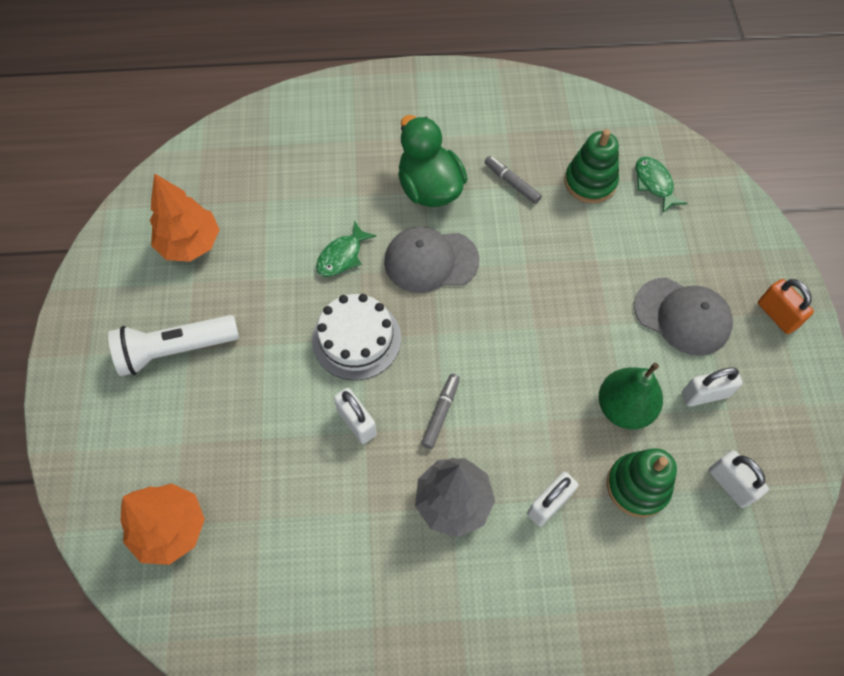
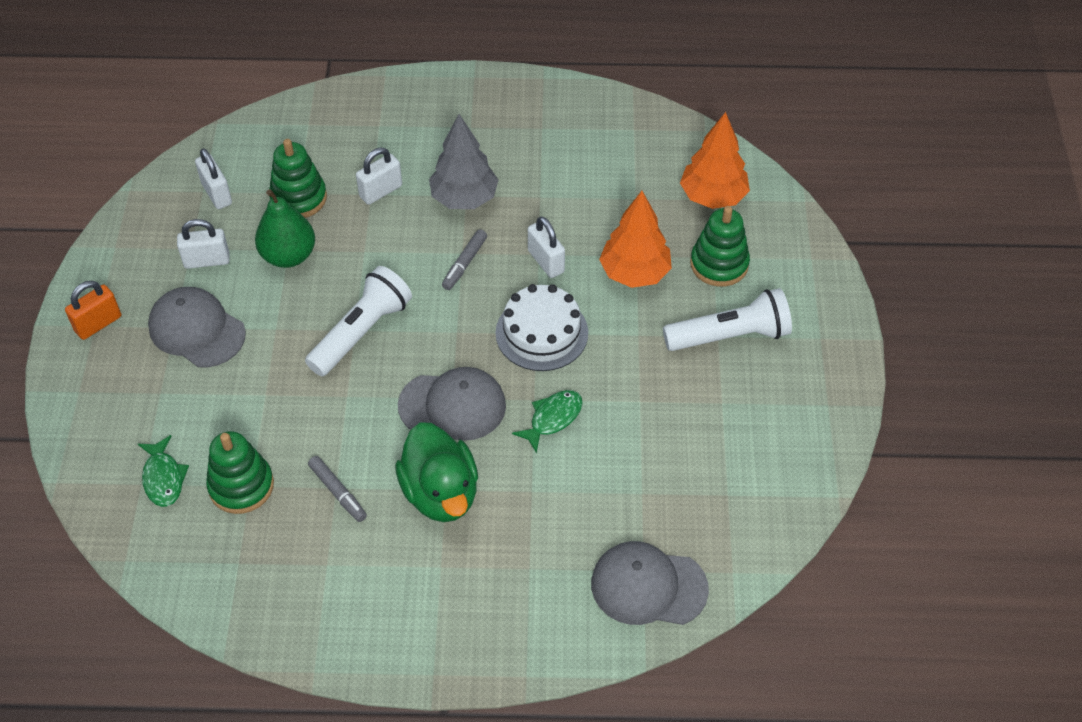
camera: 175 degrees left, 10 degrees down
(175, 434) = (719, 264): none -> green stacking toy
(190, 244) = (729, 445): orange tree -> orange tree (634, 273)
(265, 134) = (648, 586): none -> grey cap
(528, 326) = (361, 332): none -> white flashlight
(776, 315) = (98, 324): orange padlock -> orange padlock turned 75 degrees clockwise

